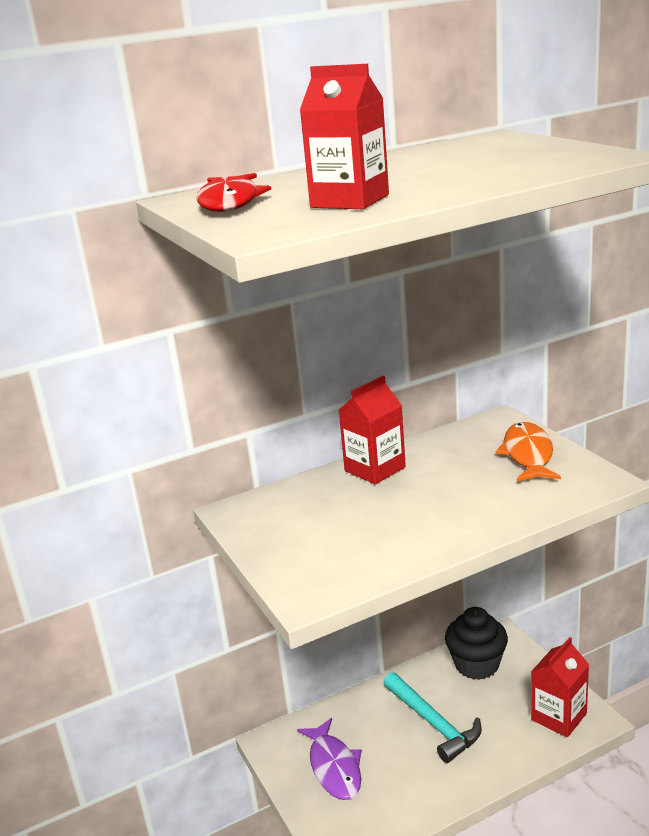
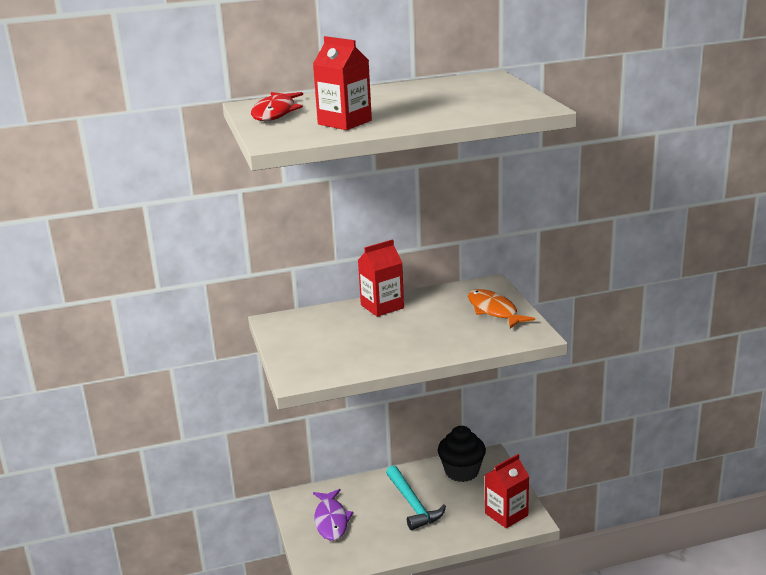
camera: 10 degrees right, 0 degrees up
(528, 454) = (494, 311): orange fish -> orange fish turned 45 degrees counterclockwise

